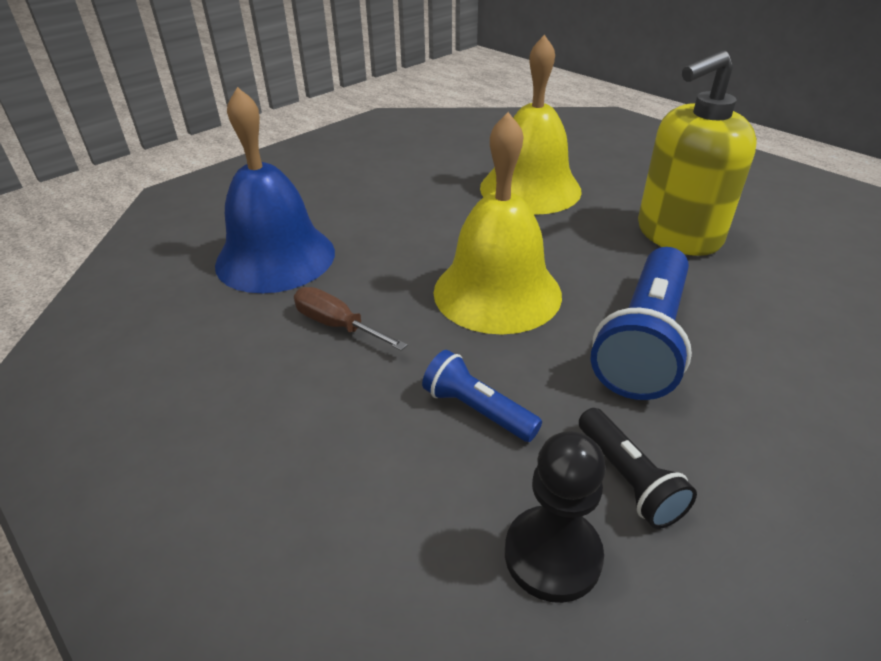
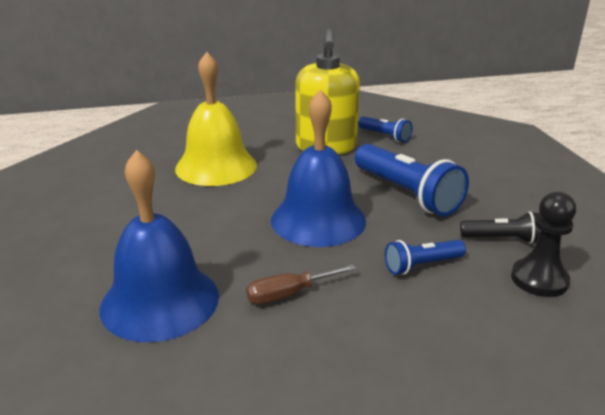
camera: 60 degrees left, 10 degrees down
(497, 292) = (318, 220): yellow bell -> blue bell
(784, 269) = (385, 136): none -> blue flashlight

